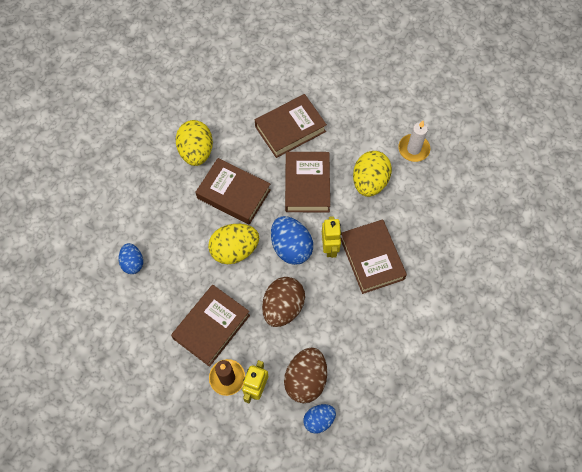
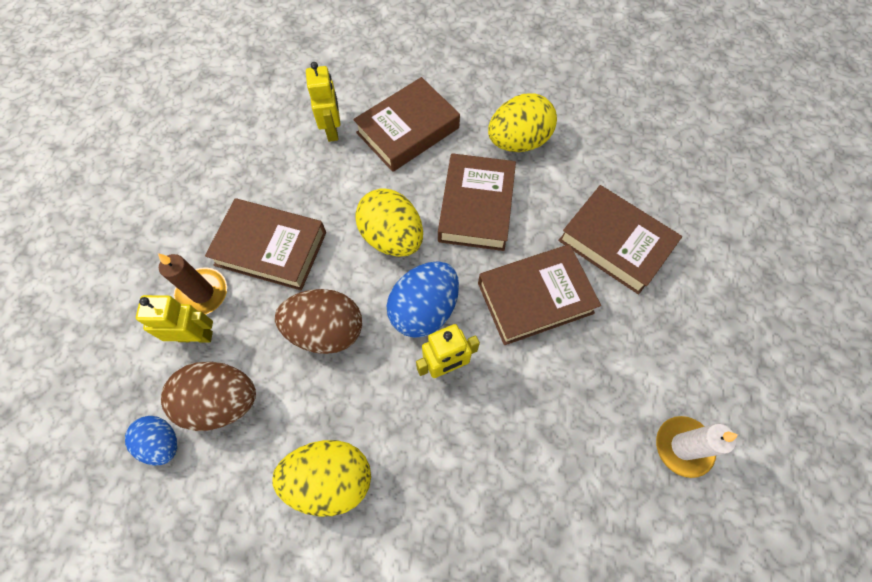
camera: 70 degrees right, 0 degrees up
(133, 263) = (332, 130): blue egg -> yellow robot
(369, 182) = (585, 391): yellow egg -> yellow egg (330, 479)
(372, 258) = (451, 439): brown book -> brown book (408, 130)

